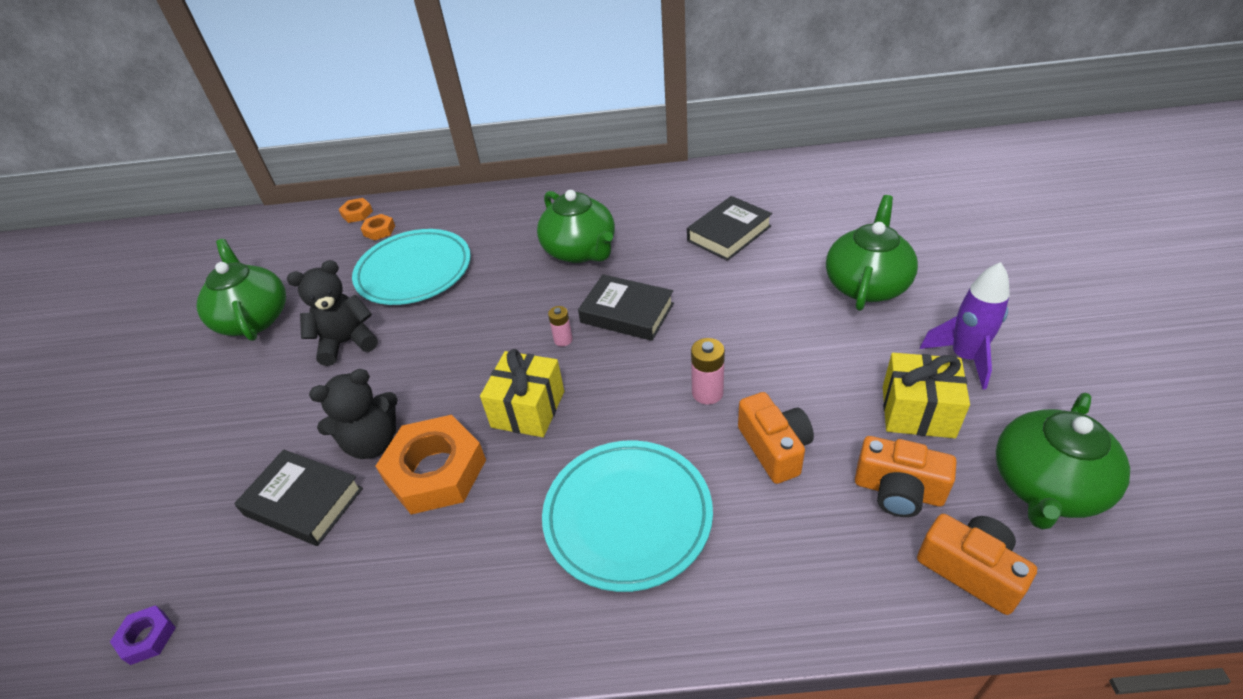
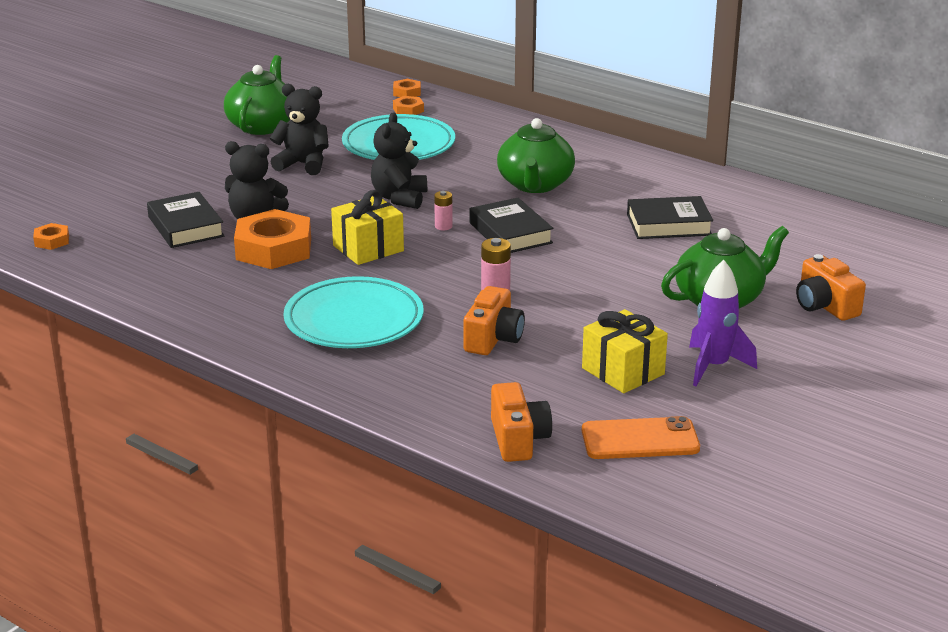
camera: 35 degrees right, 15 degrees down
(147, 637) = (52, 241): purple nut -> orange nut
(485, 330) = (399, 198): none -> black teddy bear
(898, 491) = (537, 392): orange camera -> orange camera (825, 306)
(1046, 486) = (640, 439): green teapot -> orange phone

